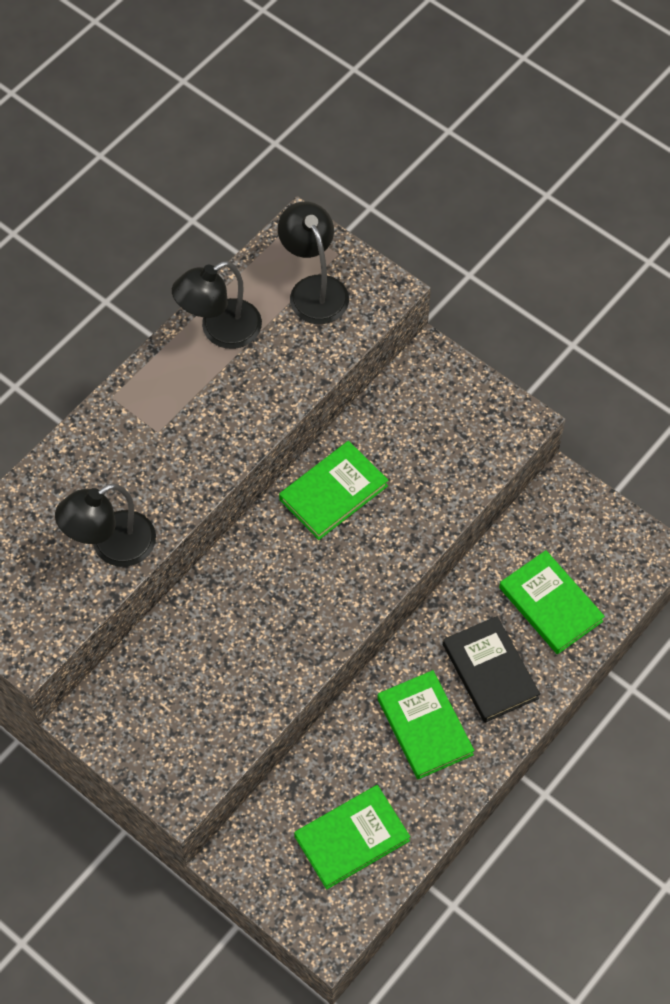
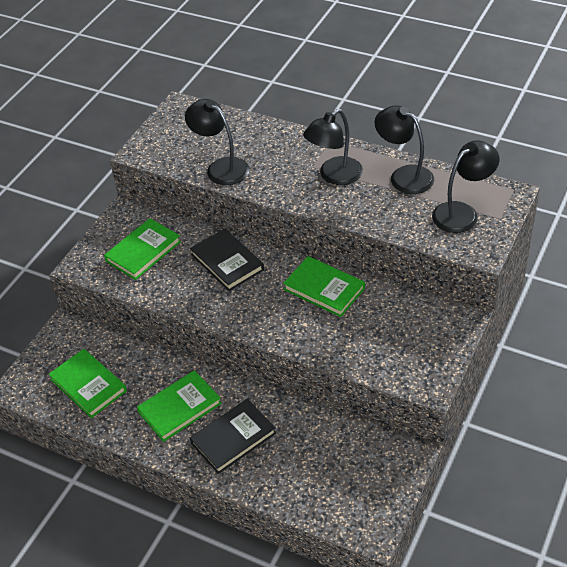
camera: 80 degrees right, 15 degrees down
(188, 410) = (334, 176): none -> black lamp
(243, 598) = (227, 262): none -> black book
(550, 604) = (301, 466): green book -> green book (143, 251)

